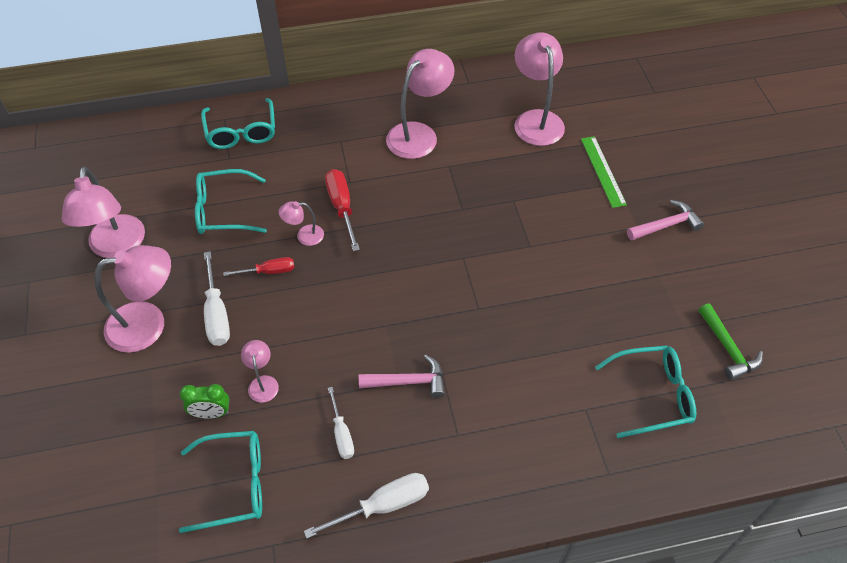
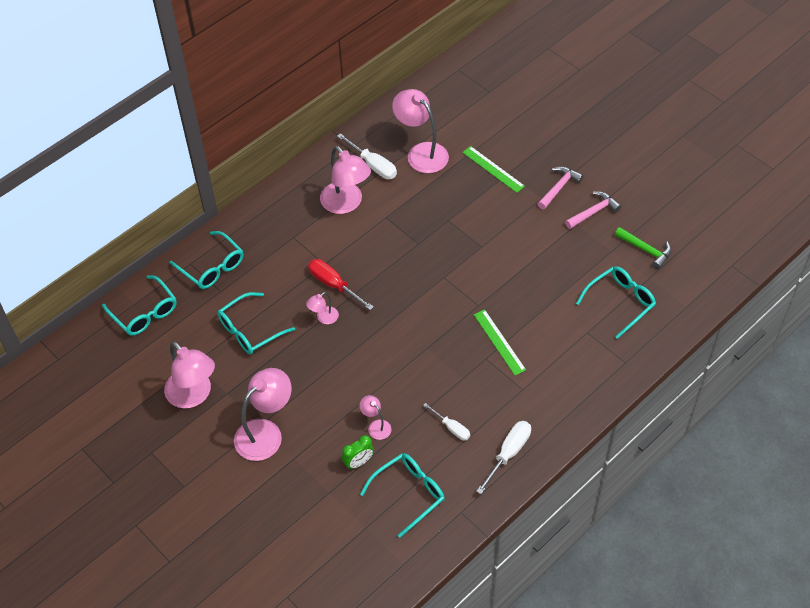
camera: 30 degrees left, 0 degrees up
(144, 144) = (144, 313): none -> turquoise glasses
(217, 314) = (308, 401): white screwdriver -> white screwdriver (373, 165)
(269, 271) = (319, 354): red screwdriver -> none
(408, 382) = (468, 374): pink hammer -> pink hammer (593, 212)
(419, 134) = (346, 204): pink lamp -> pink lamp turned 135 degrees clockwise
(471, 363) = (499, 342): none -> green ruler

